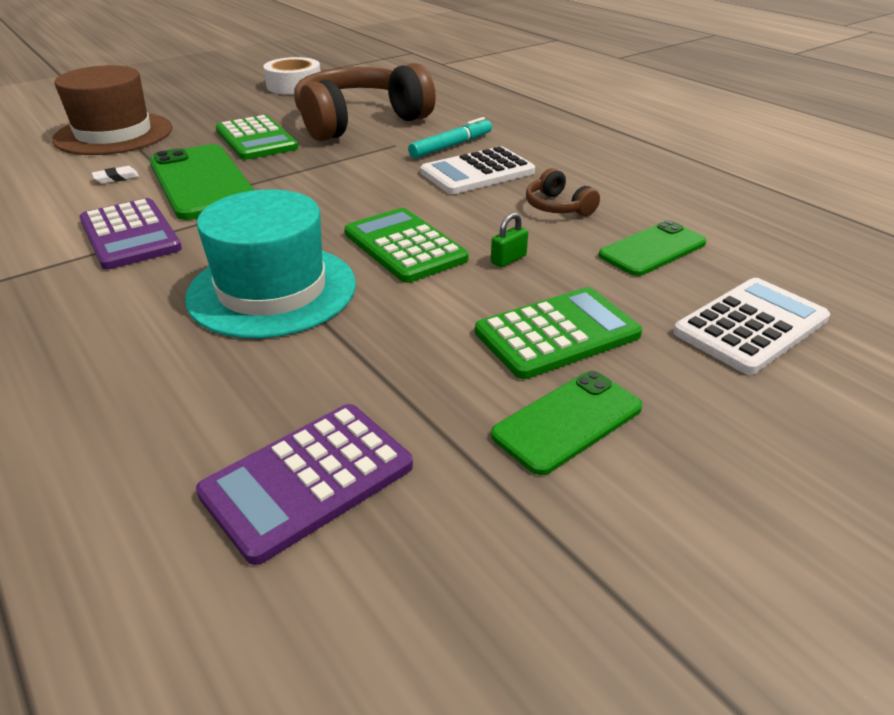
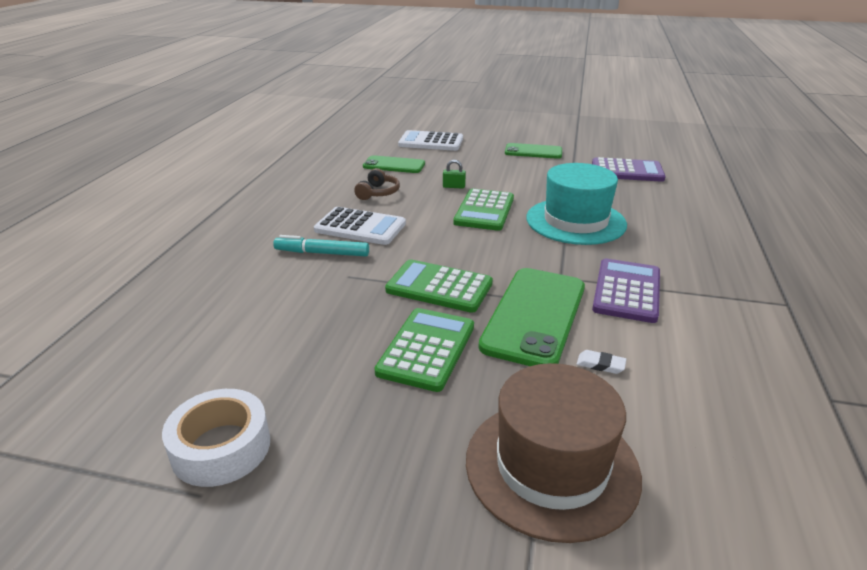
camera: 130 degrees left, 5 degrees down
(359, 121) = (311, 319): brown headphones -> none
(557, 333) = (492, 164): green calculator -> green calculator (439, 287)

